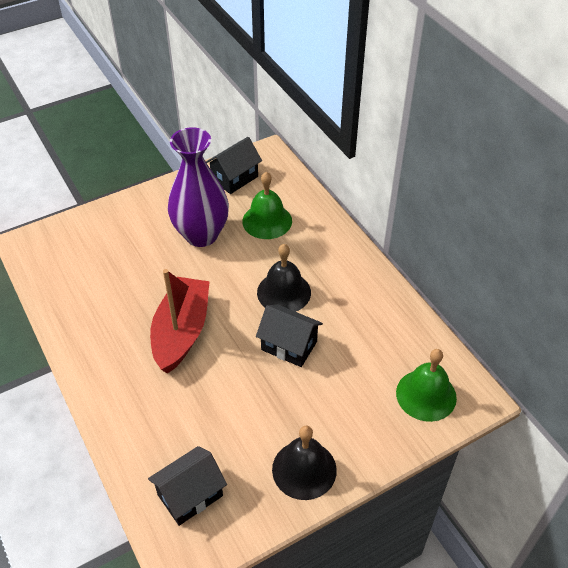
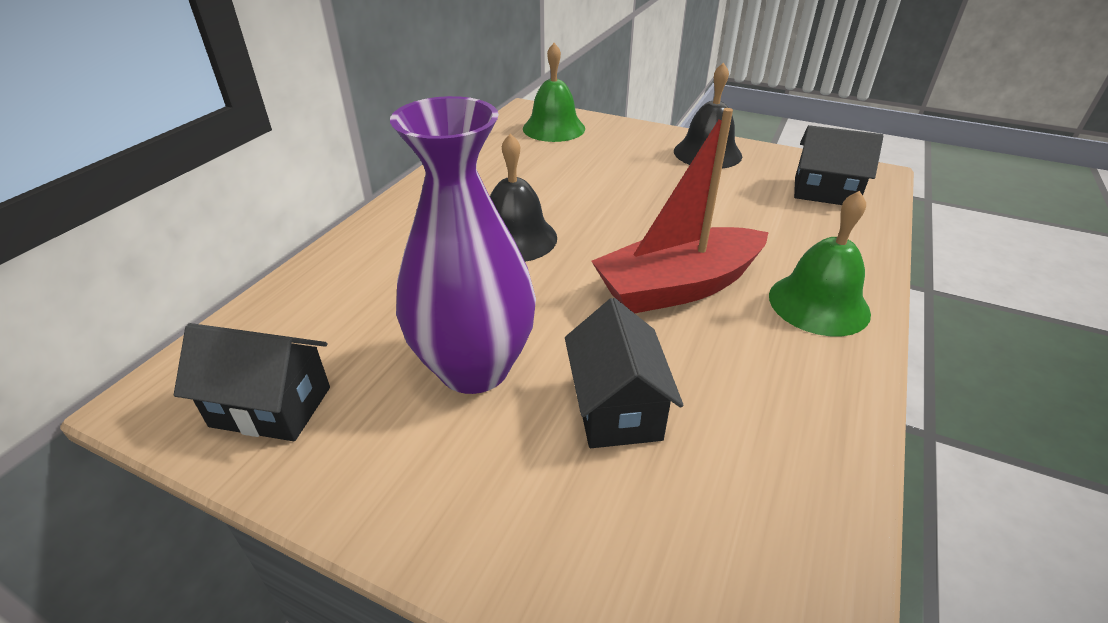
camera: 125 degrees left, 10 degrees down
(267, 221) = (379, 310): green bell -> green bell (818, 304)
(289, 345) = (591, 205): black house -> black house (616, 408)

